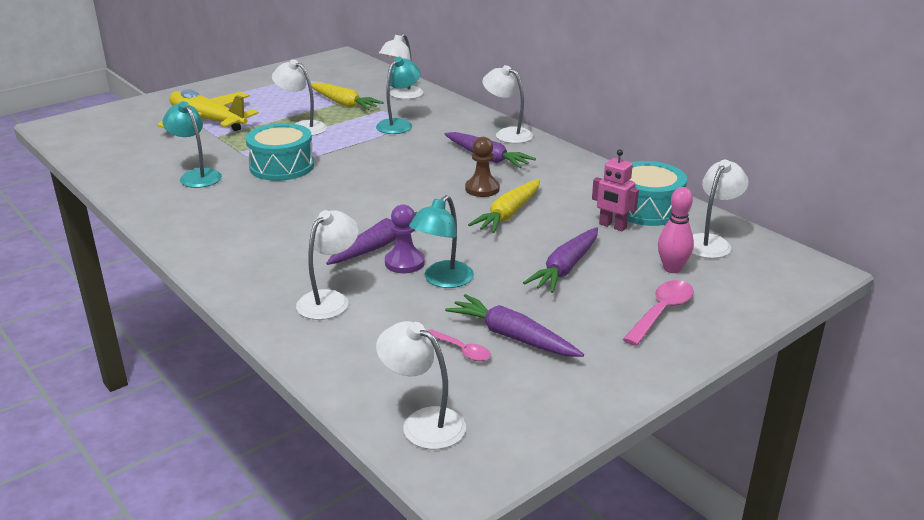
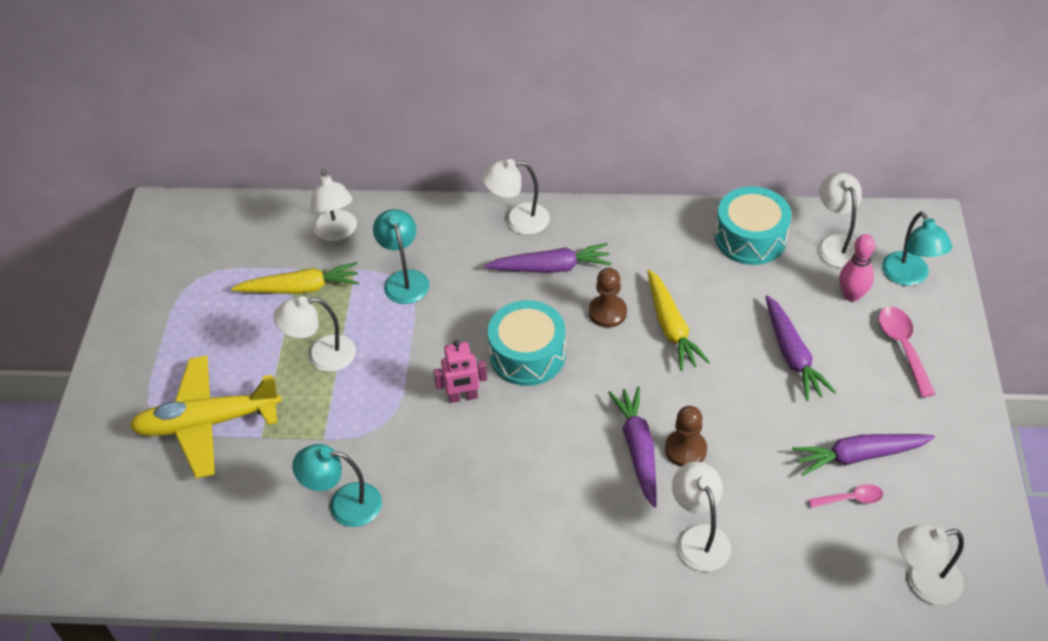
camera: 45 degrees left, 20 degrees up
(282, 166) = (400, 425): turquoise drum -> turquoise drum (527, 355)
(404, 263) = (685, 449): purple pawn -> brown pawn
(442, 280) = (738, 443): turquoise lamp -> turquoise lamp (909, 276)
(612, 226) = (756, 279): pink robot -> pink robot (463, 397)

